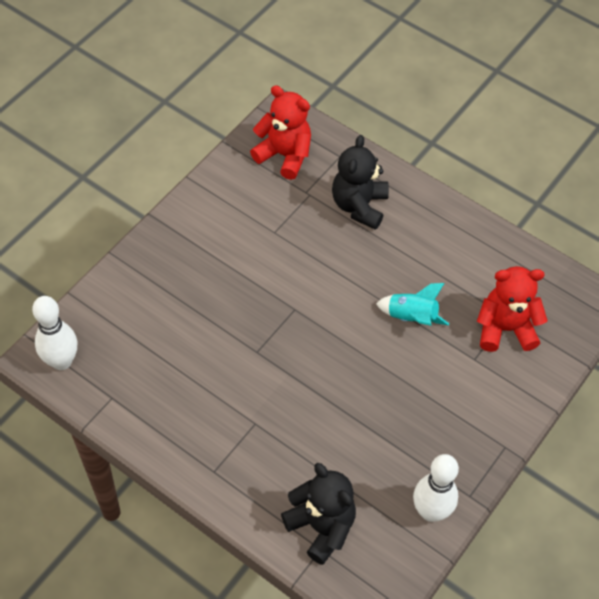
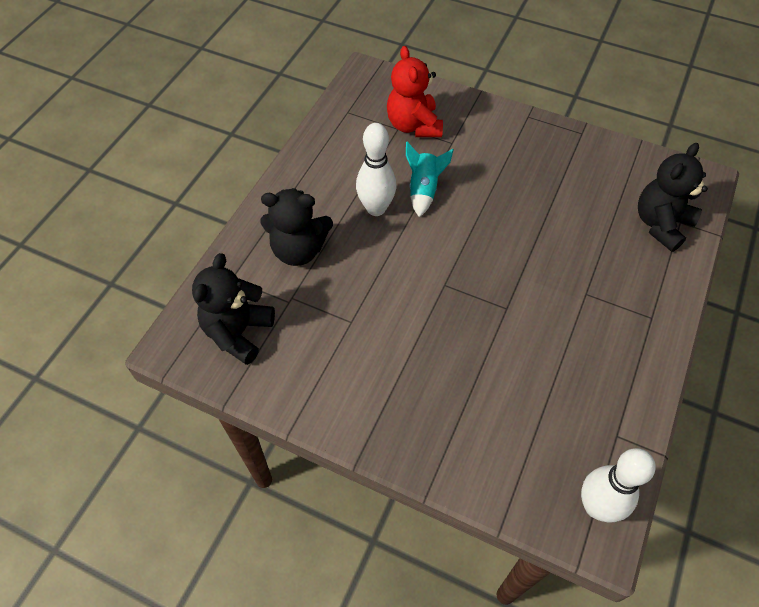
camera: 100 degrees left, 0 degrees up
(284, 155) = (238, 332): red teddy bear -> black teddy bear
(431, 511) = (608, 154): white bowling pin -> white bowling pin (376, 208)

